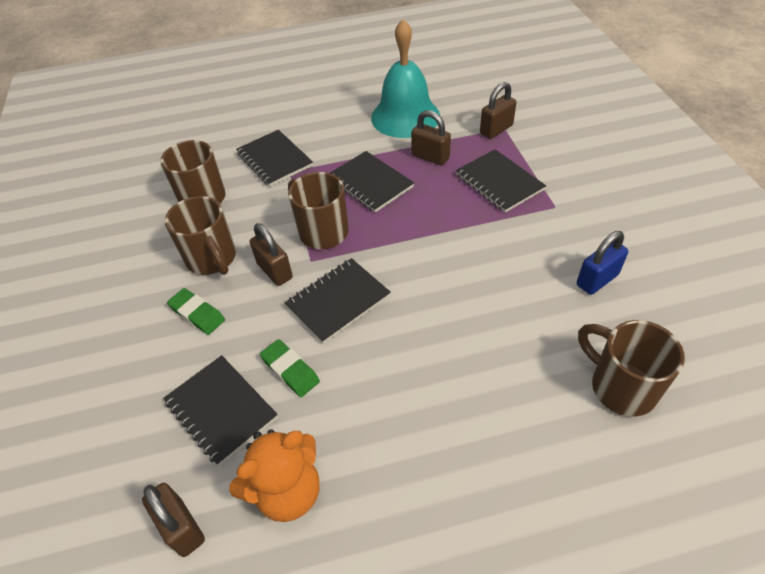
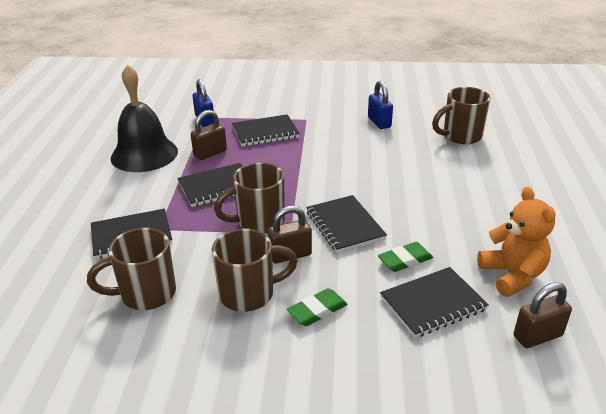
camera: 75 degrees left, 15 degrees down
(405, 116) = (144, 154): turquoise bell -> black bell
(496, 129) = (205, 120): brown padlock -> blue padlock

